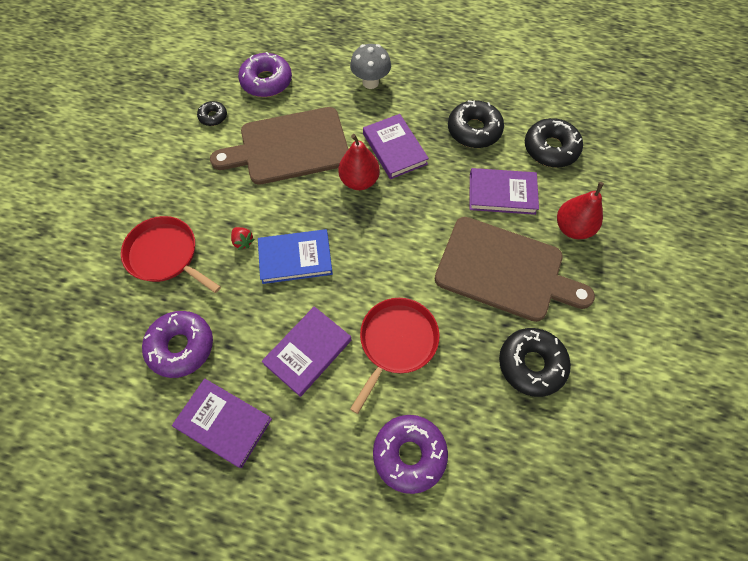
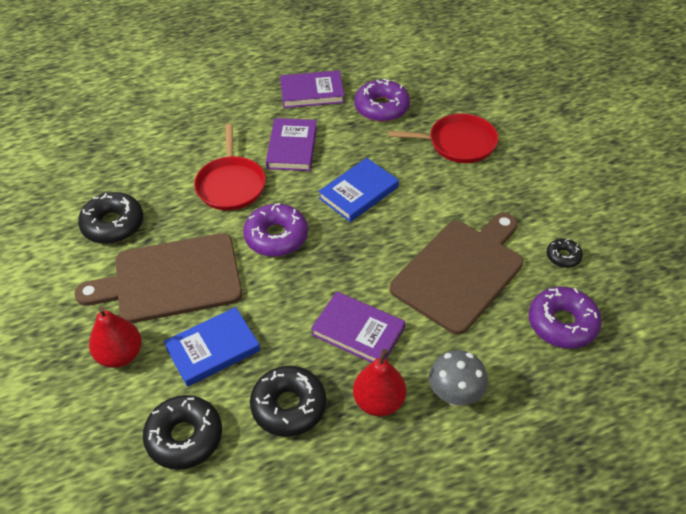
camera: 145 degrees right, 15 degrees down
(243, 241) = (412, 181): red strawberry -> none
(359, 181) = (364, 280): red pear -> red pear (379, 402)
(409, 454) = (177, 136): purple donut -> purple donut (276, 237)
(502, 193) = (213, 349): purple book -> blue book

